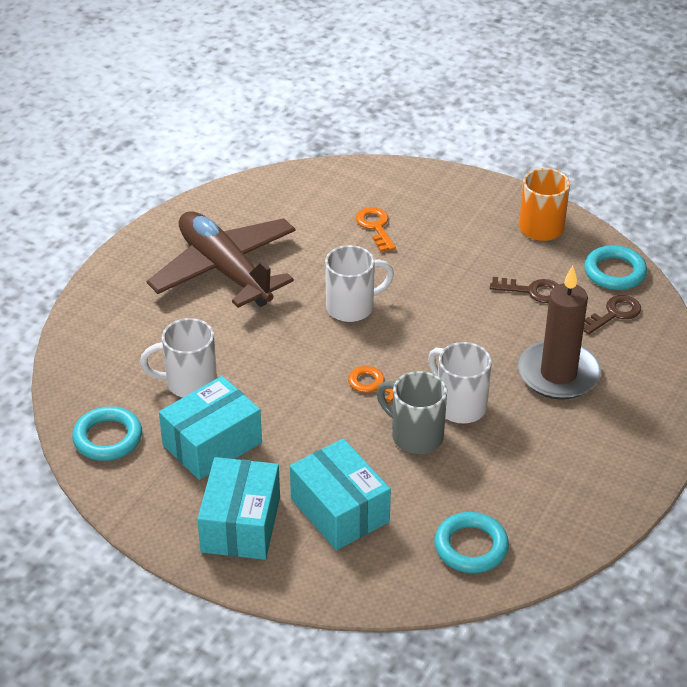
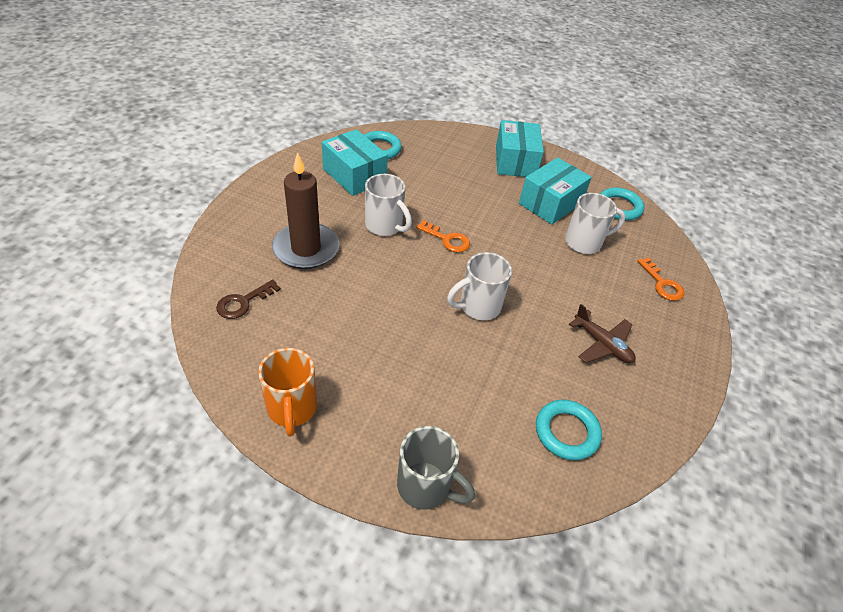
camera: 170 degrees right, 5 degrees up
(225, 270) = (602, 344): brown plane -> brown plane, size x0.50
(339, 510) = (459, 167): turquoise box -> turquoise box (354, 175)
(375, 227) = (472, 403): orange key -> orange key (662, 284)
(415, 436) = (416, 206): grey mug -> grey mug (426, 486)
(532, 291) = (315, 325): brown key -> none
(614, 272) = (228, 349): turquoise ring -> turquoise ring (566, 432)

